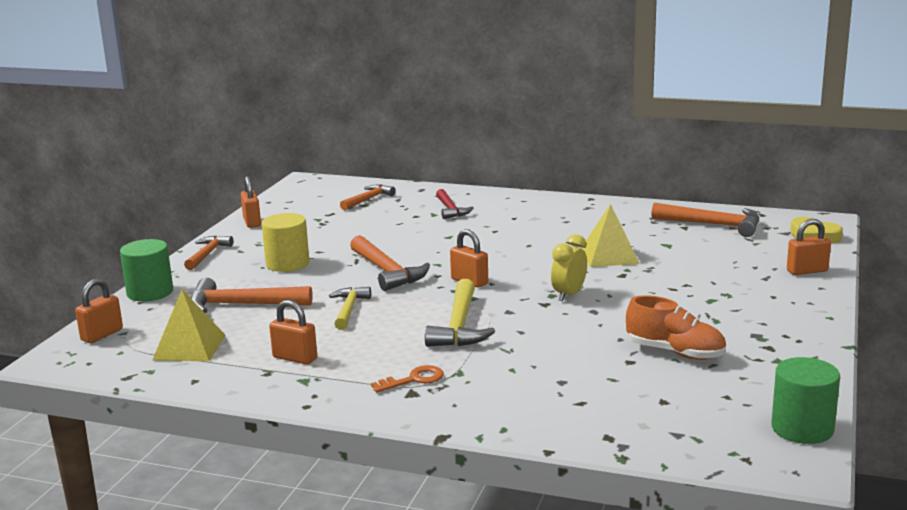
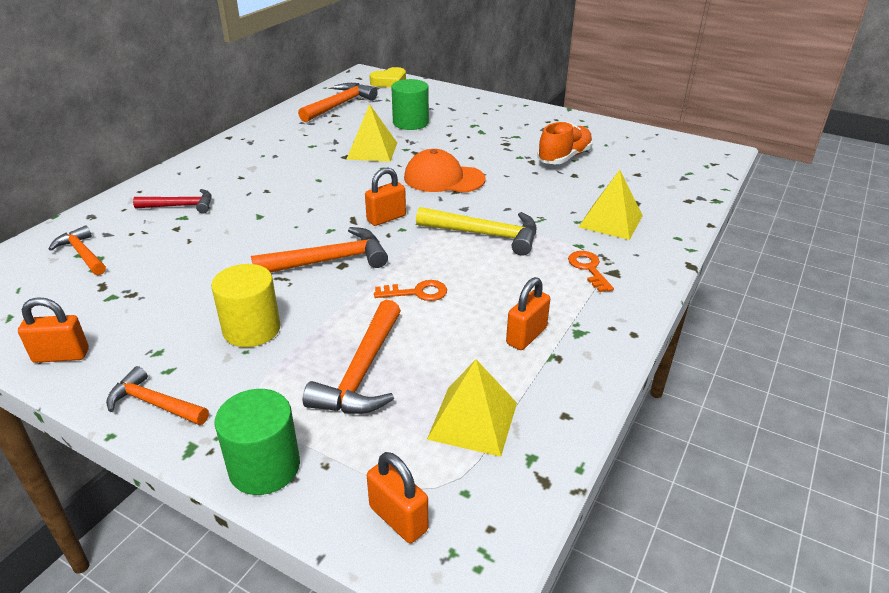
camera: 80 degrees left, 15 degrees up
(349, 309) = (417, 292): yellow hammer -> orange key
(522, 387) = (610, 221): none -> yellow pyramid
(569, 295) = (443, 178): yellow clock -> orange cap
(802, 428) = (675, 142): green cylinder -> green cylinder (410, 123)
(807, 271) = (449, 95): orange padlock -> none

